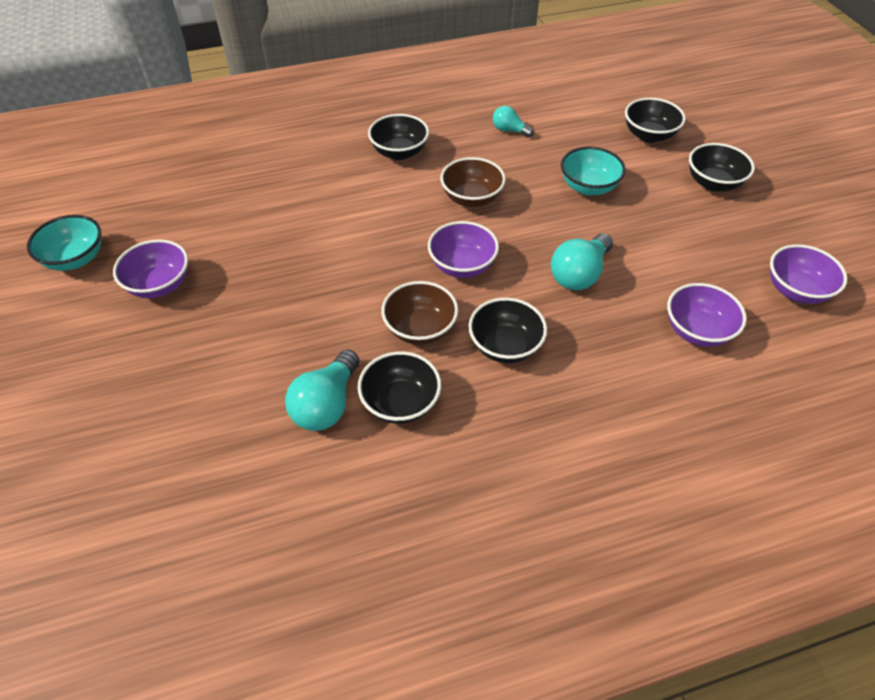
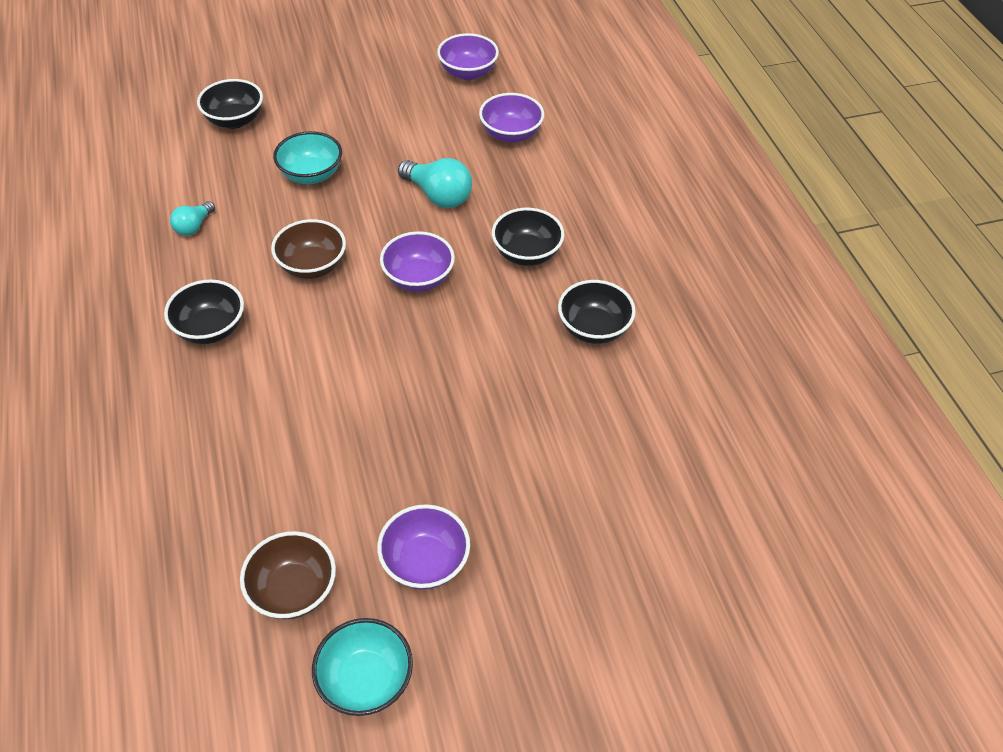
camera: 90 degrees left, 0 degrees up
(327, 404) = (597, 383): turquoise light bulb -> none
(420, 329) = (504, 313): brown bowl -> brown bowl (293, 590)
(713, 183) = (322, 91): black bowl -> none

